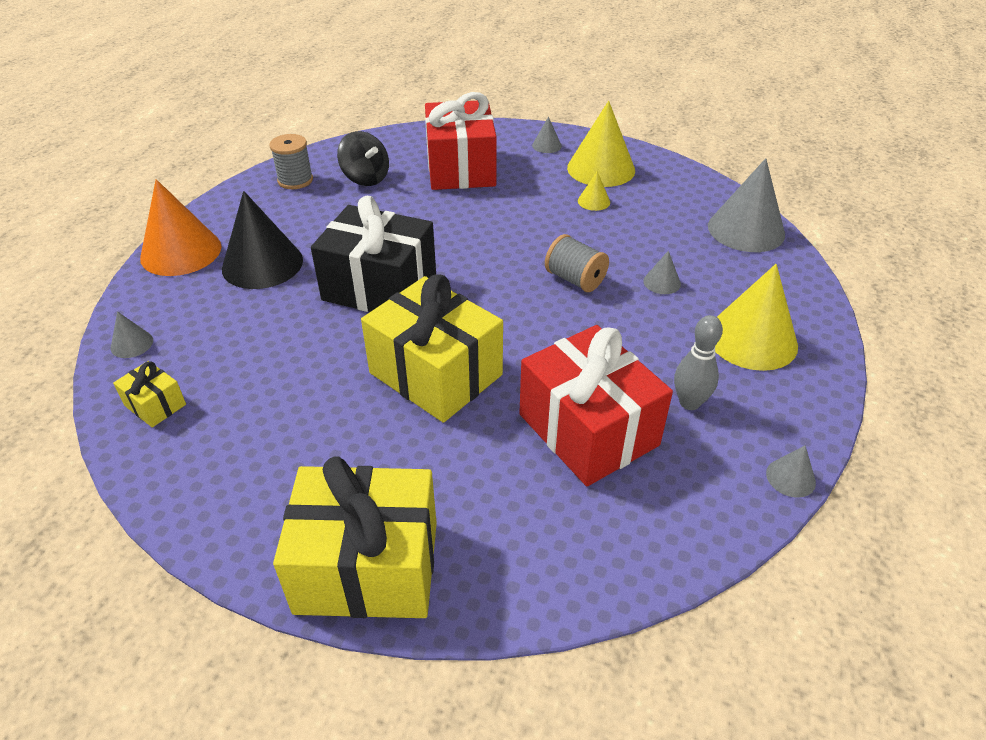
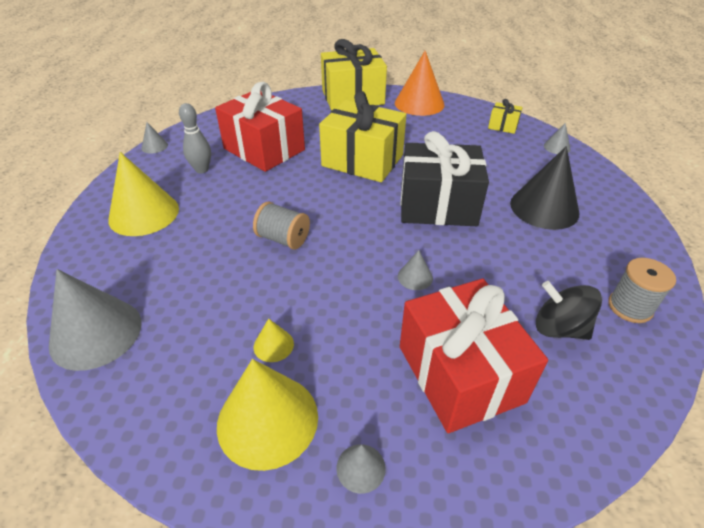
camera: 165 degrees right, 0 degrees up
(181, 252) = (618, 206): orange cone -> orange cone (419, 103)
(662, 282) = (206, 249): grey cone -> grey cone (415, 277)

